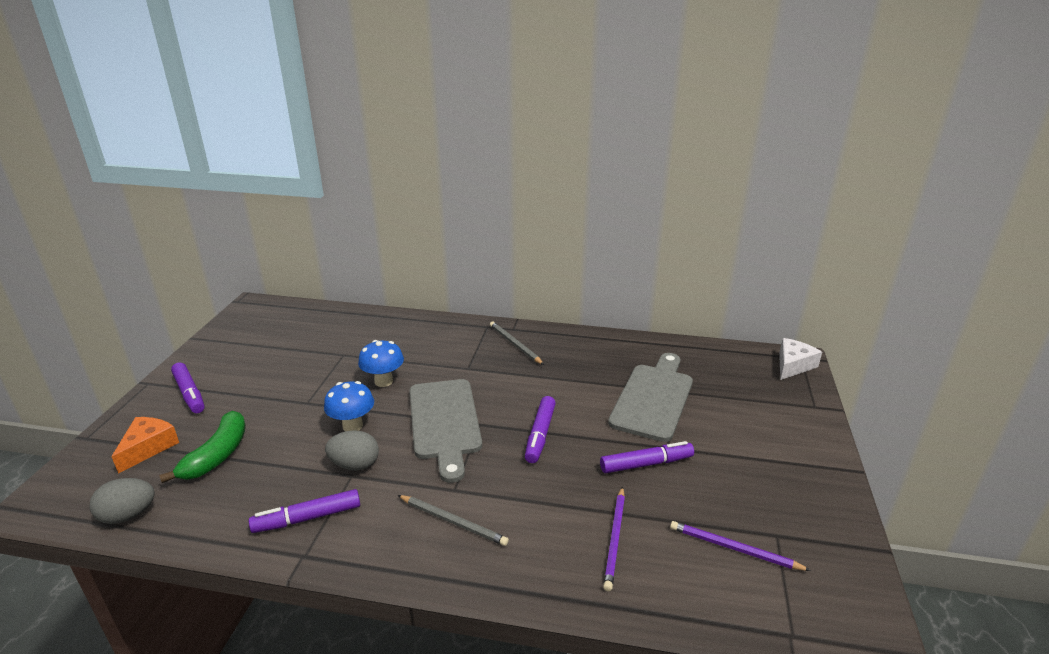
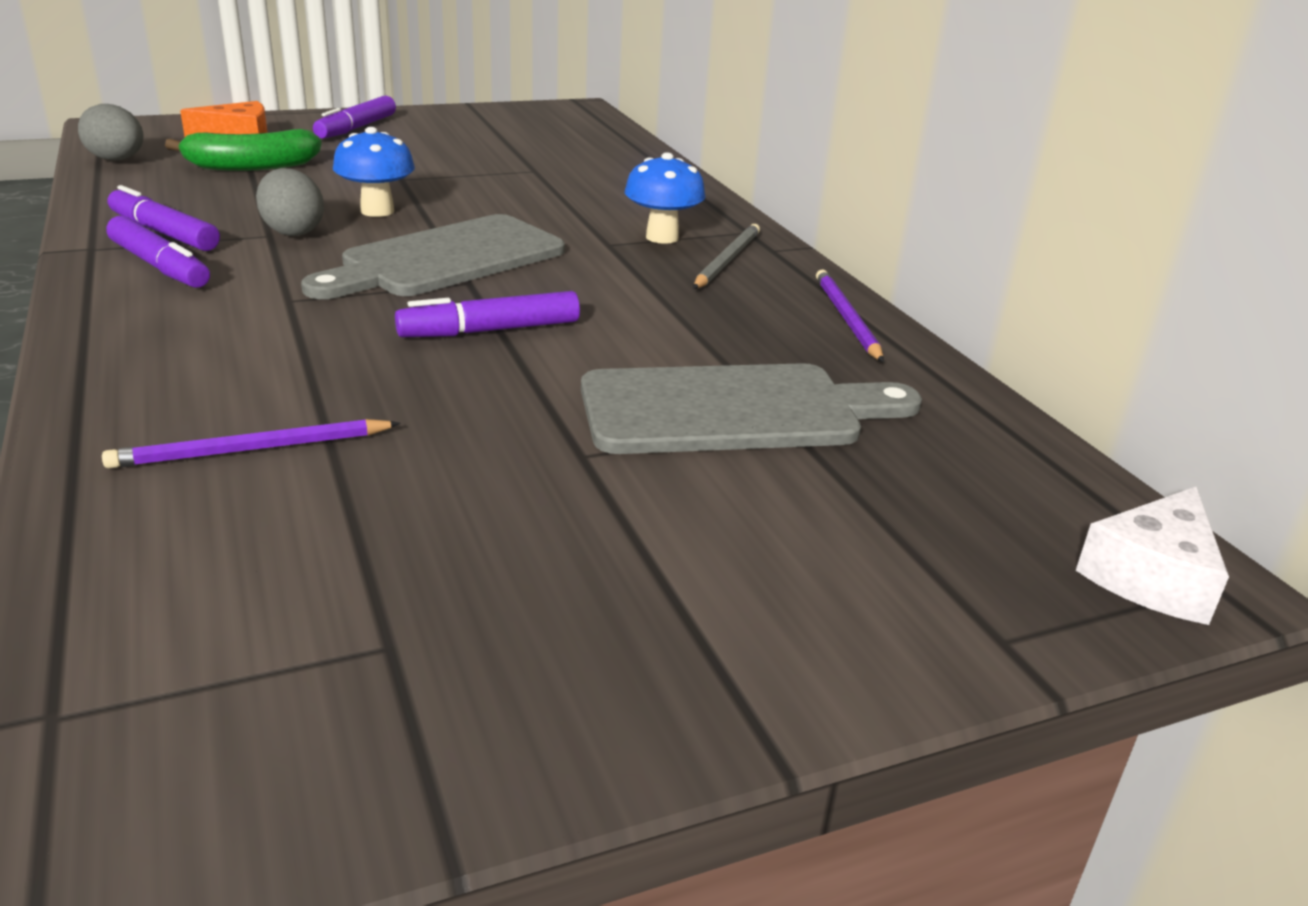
camera: 55 degrees right, 0 degrees up
(383, 381) = (501, 204): blue mushroom -> blue mushroom (662, 237)
(453, 522) = (213, 314): grey pencil -> none
(646, 464) = (501, 441): purple marker -> purple marker (159, 266)
(734, 548) = (303, 590): purple pencil -> purple pencil (846, 318)
(793, 365) = (1152, 576): white cheese -> white cheese turned 120 degrees clockwise

